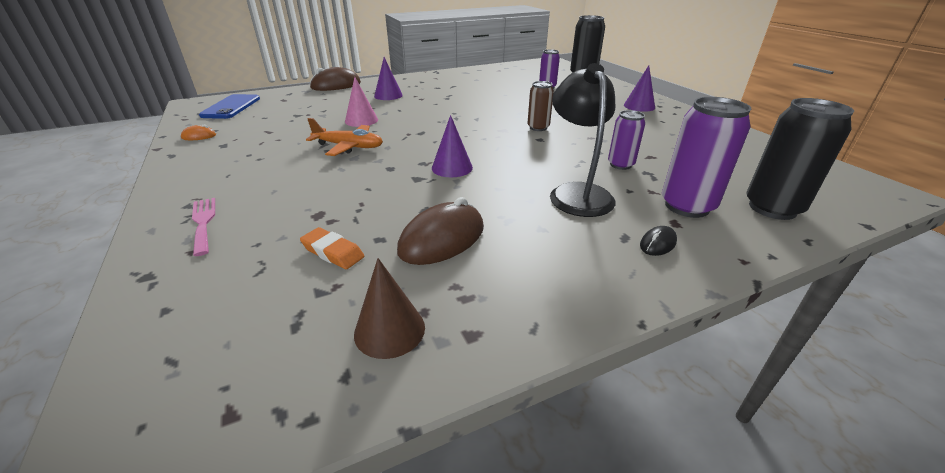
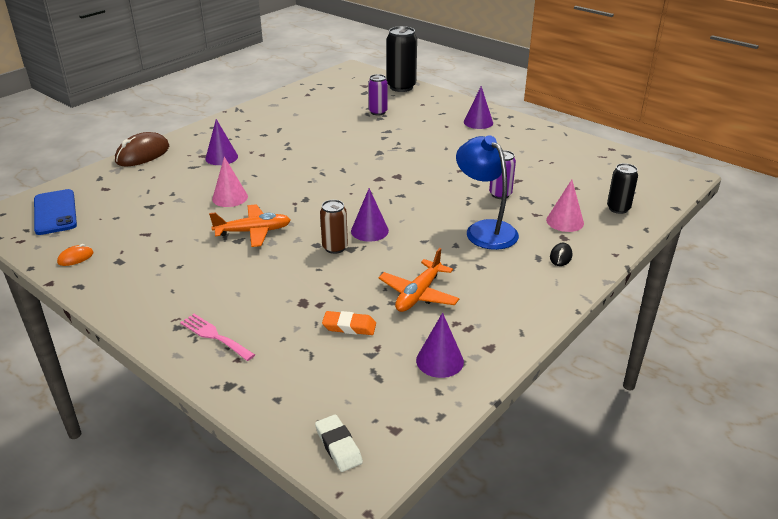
camera: 25 degrees left, 0 degrees up
(138, 409) = (338, 446): none -> white eraser
(389, 330) = (439, 361): brown cone -> purple cone
(442, 239) = (418, 294): brown mouse -> orange plane
(538, 128) = (408, 169): brown can -> brown can (335, 248)
(577, 193) = (485, 229): black lamp -> blue lamp
(687, 206) = (565, 221): purple can -> pink cone
(772, 208) = (618, 208): black can -> black can, size x0.60

